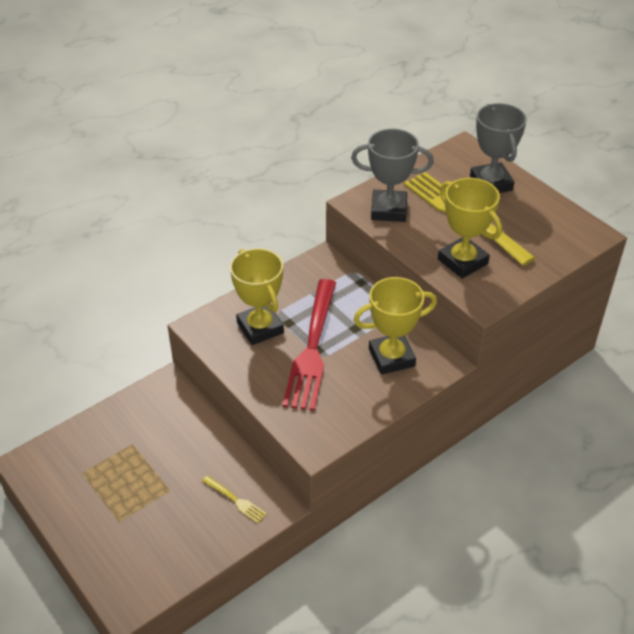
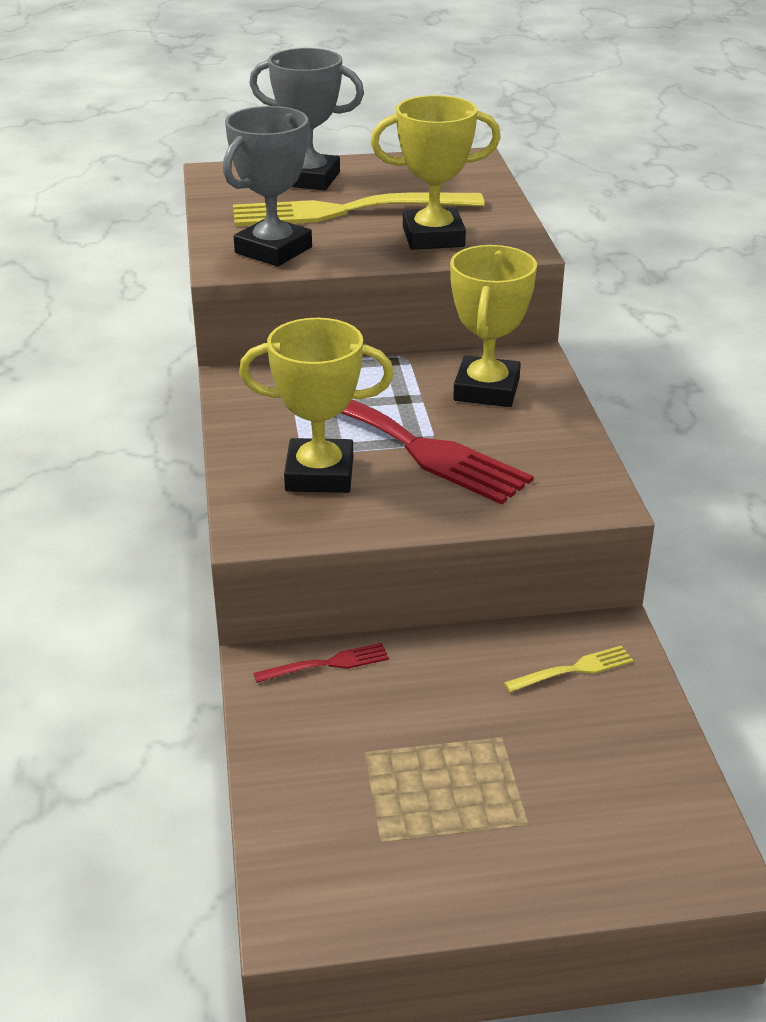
camera: 60 degrees left, 10 degrees down
(181, 404) = (327, 664): none -> red fork

